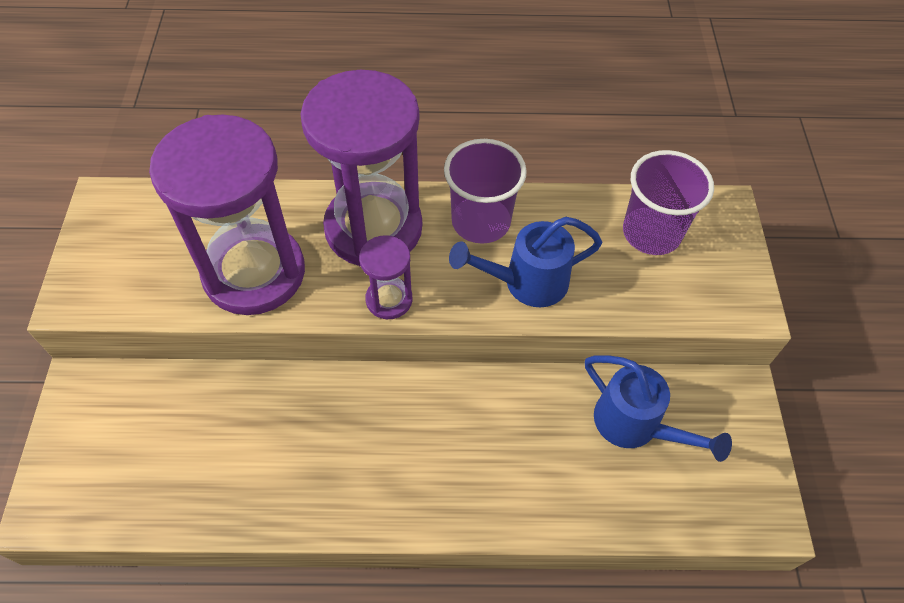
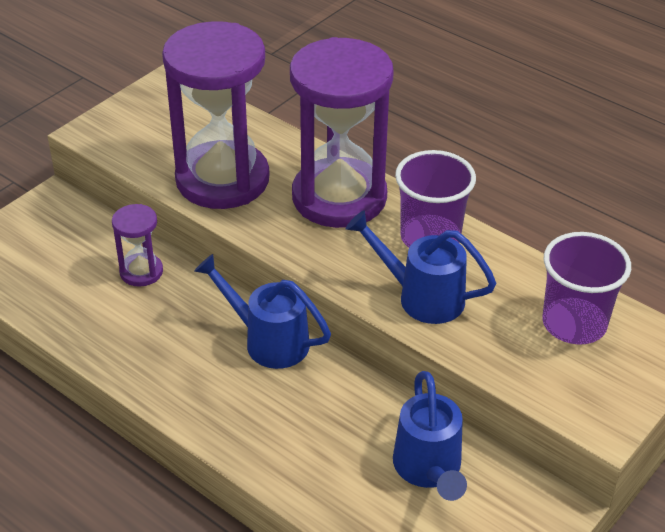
camera: 40 degrees right, 15 degrees down
(389, 299) = (301, 248): purple hourglass -> purple hourglass (141, 272)
(412, 397) = (268, 340): none -> blue watering can

